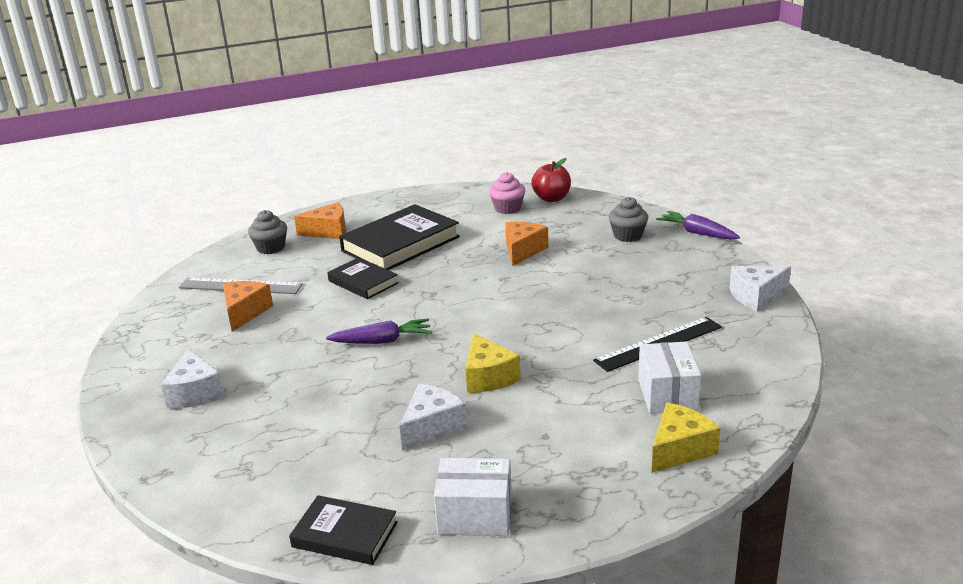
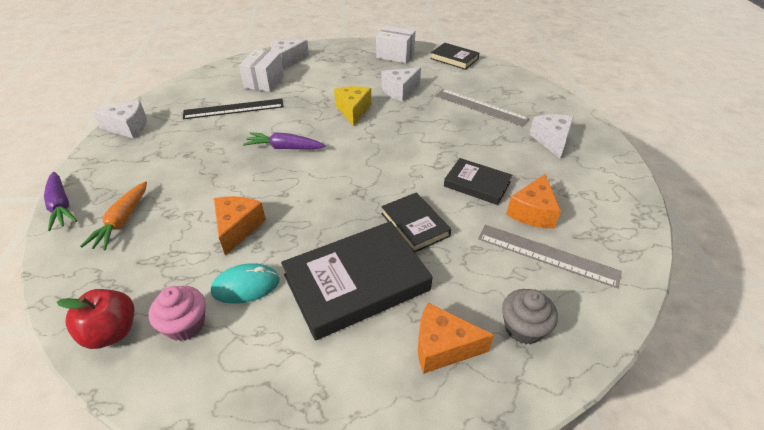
camera: 165 degrees left, 15 degrees up
(293, 425) = (480, 107): none -> grey ruler
(302, 324) = (477, 184): none -> black book
(382, 341) = (413, 152): purple carrot -> purple carrot (284, 148)
(483, 228) = (246, 286): none -> turquoise mouse
(523, 251) = (238, 228): orange cheese -> orange cheese turned 150 degrees clockwise
(627, 235) = (122, 221): grey cupcake -> orange carrot
(680, 449) = (287, 60): yellow cheese -> white cheese

